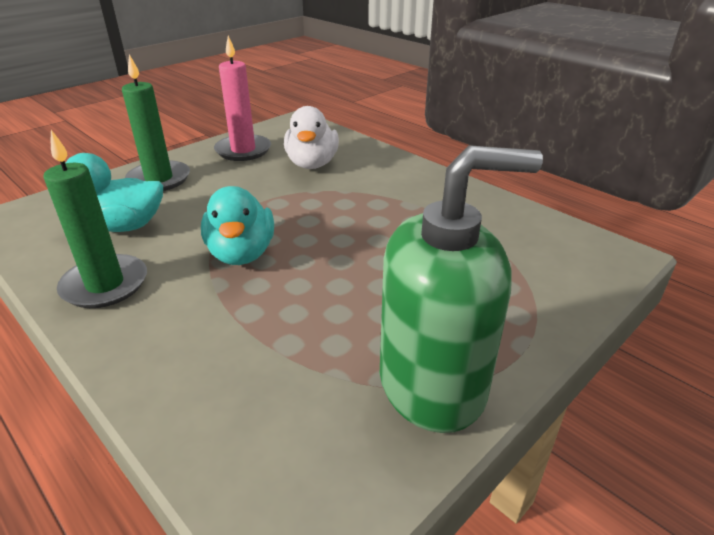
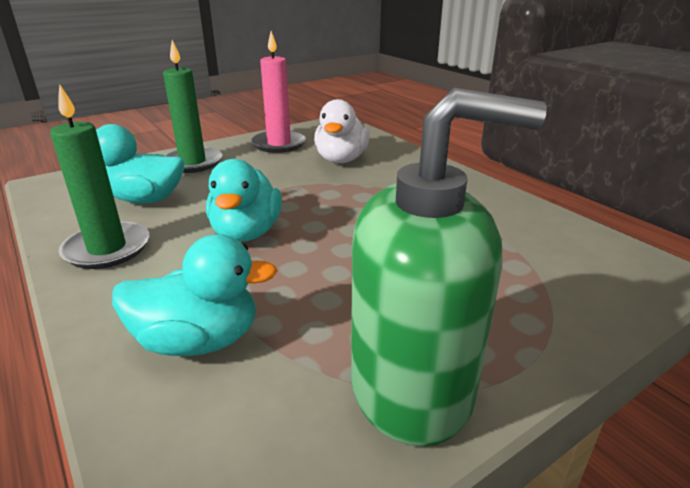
camera: 10 degrees right, 5 degrees down
(232, 366) = (199, 340): none -> turquoise duck

